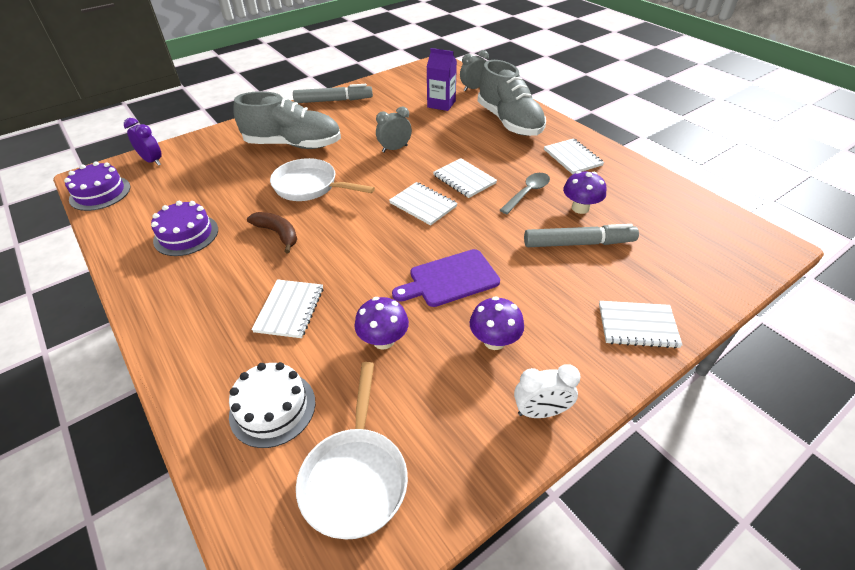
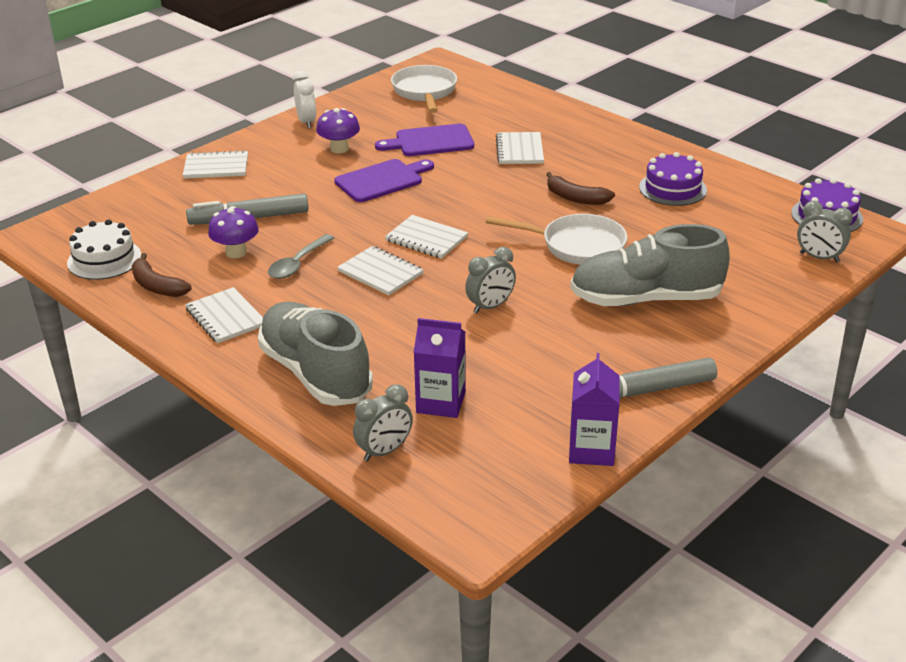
camera: 170 degrees right, 10 degrees down
(152, 161) = (819, 257): purple clock -> grey clock
(272, 408) = (495, 108): white cake -> white cake (104, 259)
(376, 82) = (591, 450): none -> purple carton
(383, 340) = (430, 141): purple mushroom -> purple cutting board
(540, 412) = (306, 122): white clock -> white clock turned 90 degrees clockwise
(633, 185) = (157, 286): none -> brown banana

